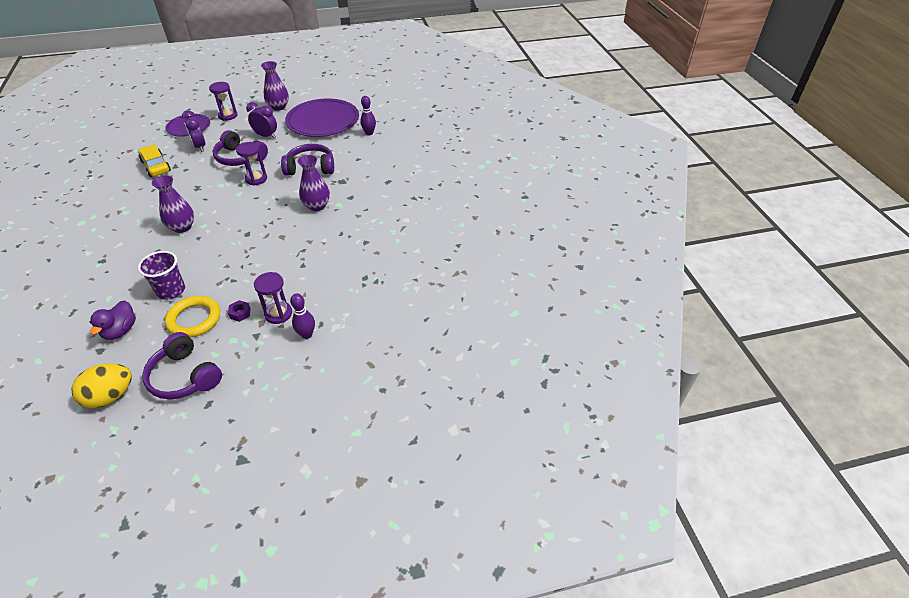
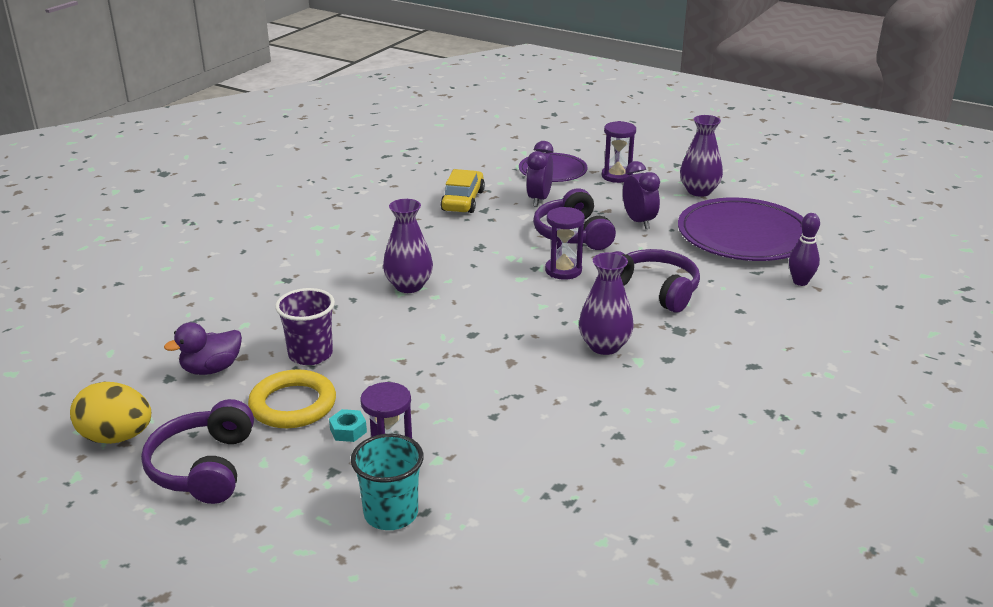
camera: 45 degrees right, 15 degrees down
(240, 313) = (348, 431): purple nut -> turquoise nut
(306, 334) = (391, 514): purple bowling pin -> turquoise cup

